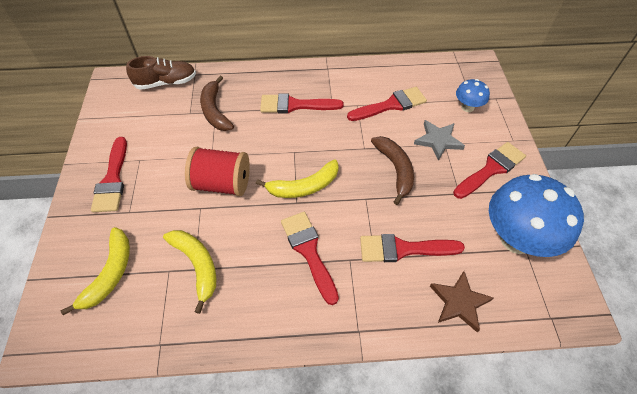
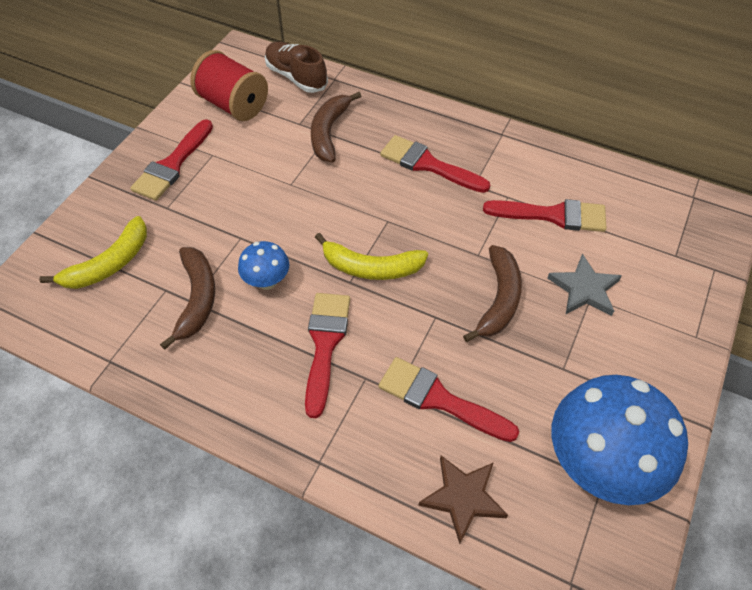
camera: 30 degrees right, 0 degrees up
(166, 83) = (296, 77): brown shoe -> brown shoe turned 150 degrees counterclockwise
(197, 266) = (197, 299): yellow banana -> brown banana
(222, 184) = (281, 221): red spool -> red spool (233, 105)
(467, 107) = (661, 263): blue mushroom -> blue mushroom (267, 281)
(491, 169) = (632, 359): red brush -> none

